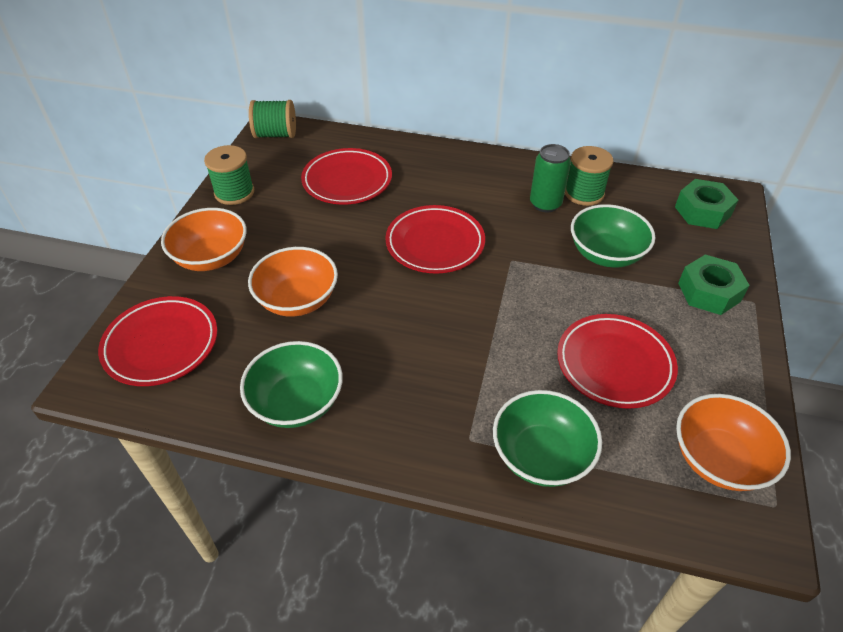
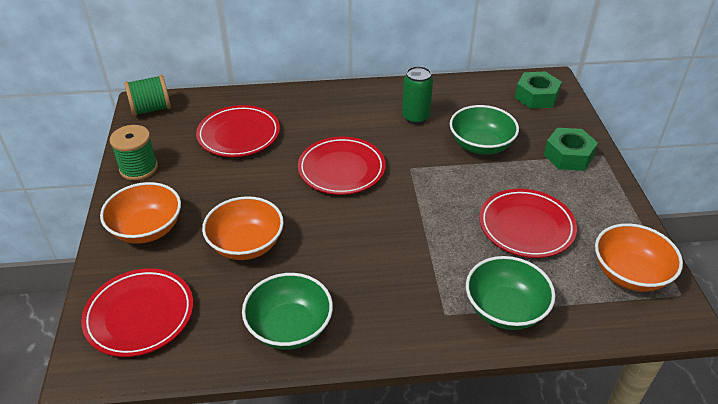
camera: 20 degrees left, 5 degrees down
(584, 193) = (442, 102): green spool -> none

